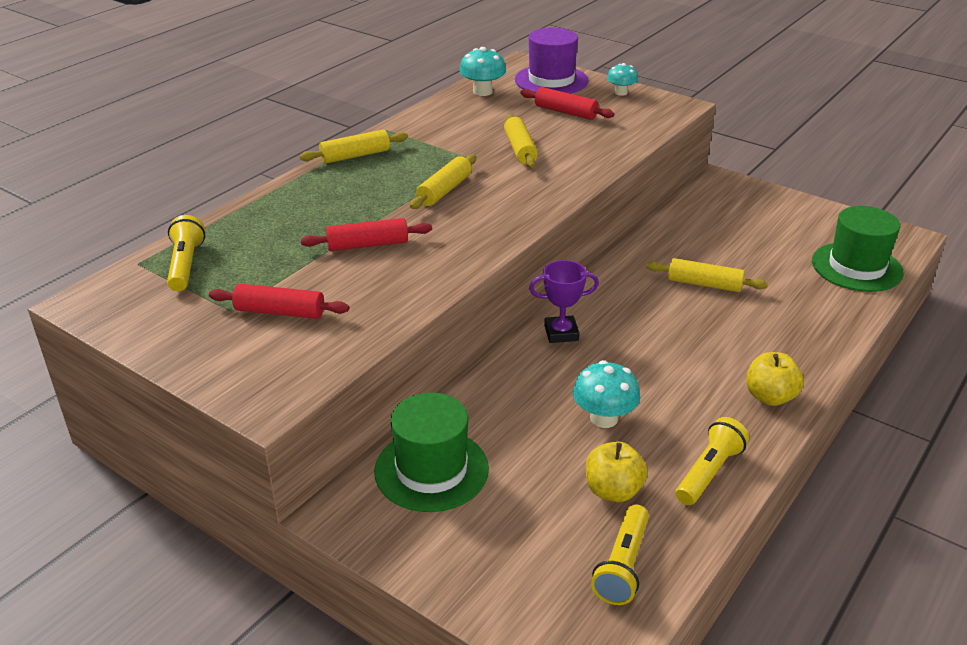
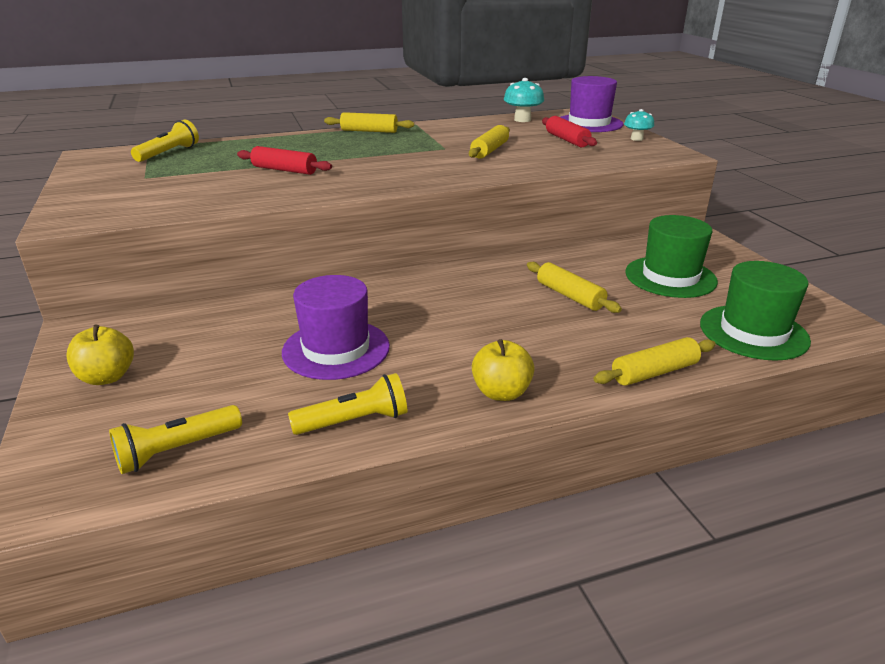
camera: 35 degrees right, 5 degrees down
(280, 312) = (166, 185): red rolling pin -> none
(431, 470) = (170, 329): green hat -> green hat (670, 277)
(444, 190) = (391, 158): yellow rolling pin -> yellow rolling pin (654, 372)
(561, 333) = (397, 287): purple trophy -> none
(604, 418) = (336, 349): turquoise mushroom -> purple hat
(613, 491) = (260, 397): yellow apple -> yellow apple (107, 377)

